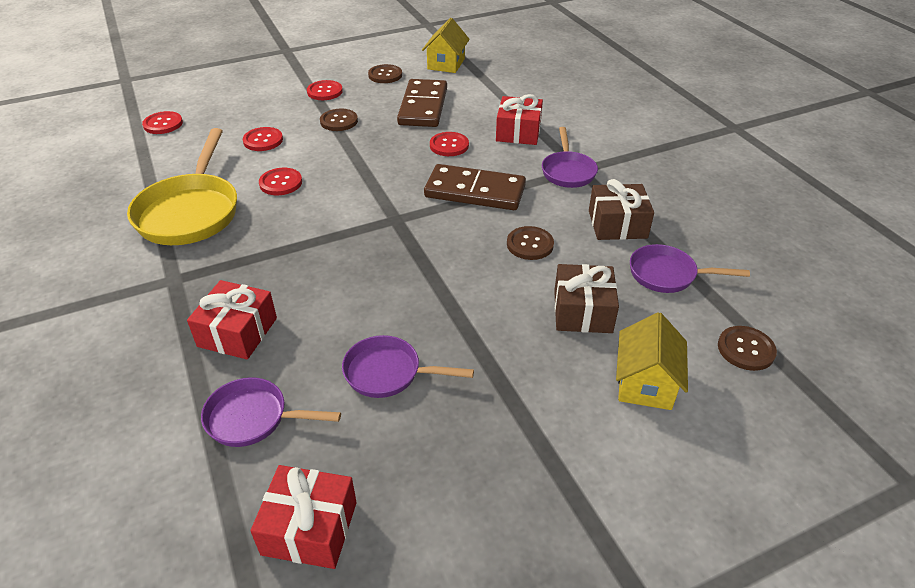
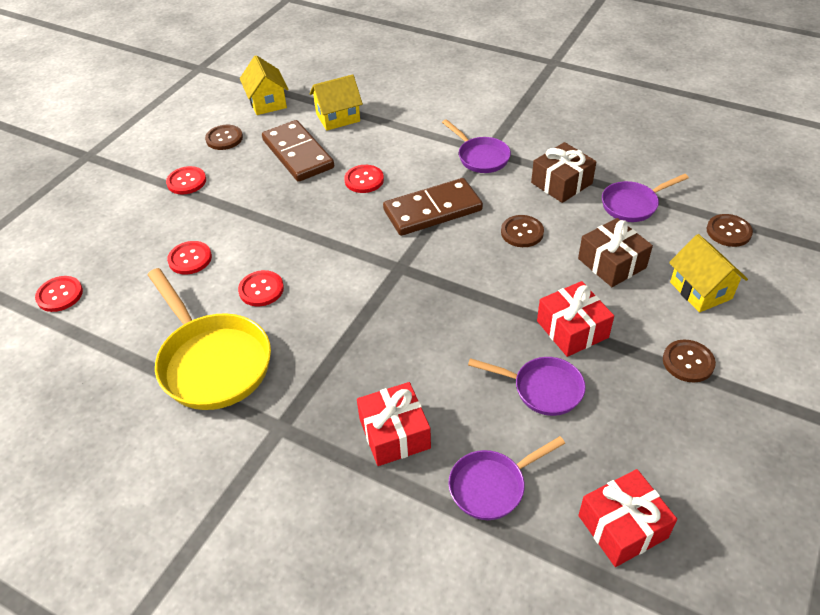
camera: 35 degrees left, 5 degrees up
(339, 121) = (239, 204): brown button -> brown button (688, 362)
(388, 373) = (542, 389): purple pan -> purple pan turned 135 degrees counterclockwise
(485, 94) = (338, 117): none -> yellow house
(518, 132) = (405, 140): red gift -> red gift (572, 329)

